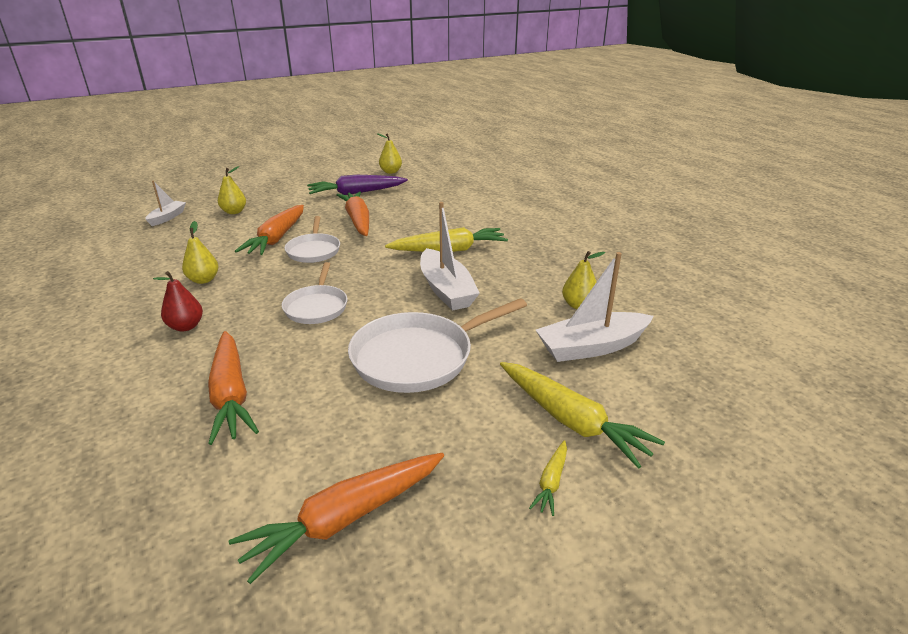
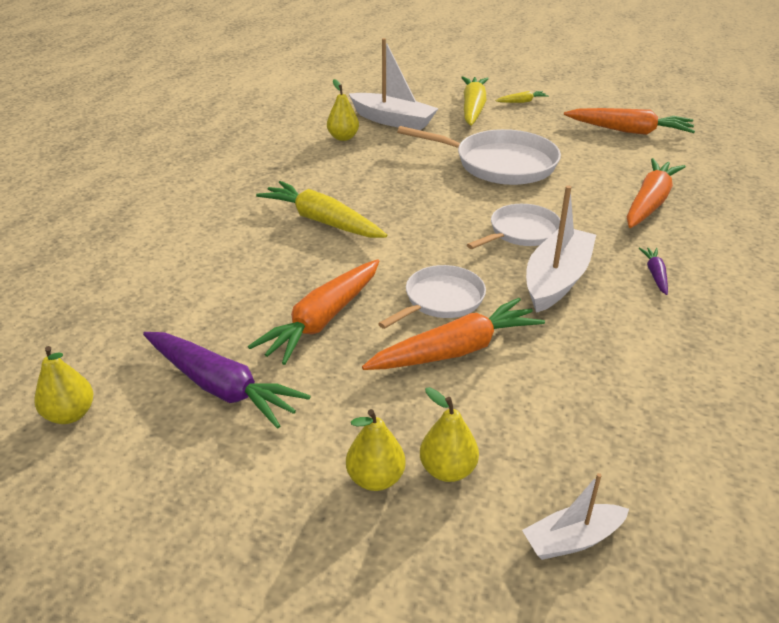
camera: 130 degrees left, 5 degrees up
(186, 326) = (655, 275): red pear -> purple carrot
(203, 280) = (602, 327): yellow pear -> yellow pear (375, 478)
(446, 290) = (400, 191): white boat -> white boat (556, 280)

